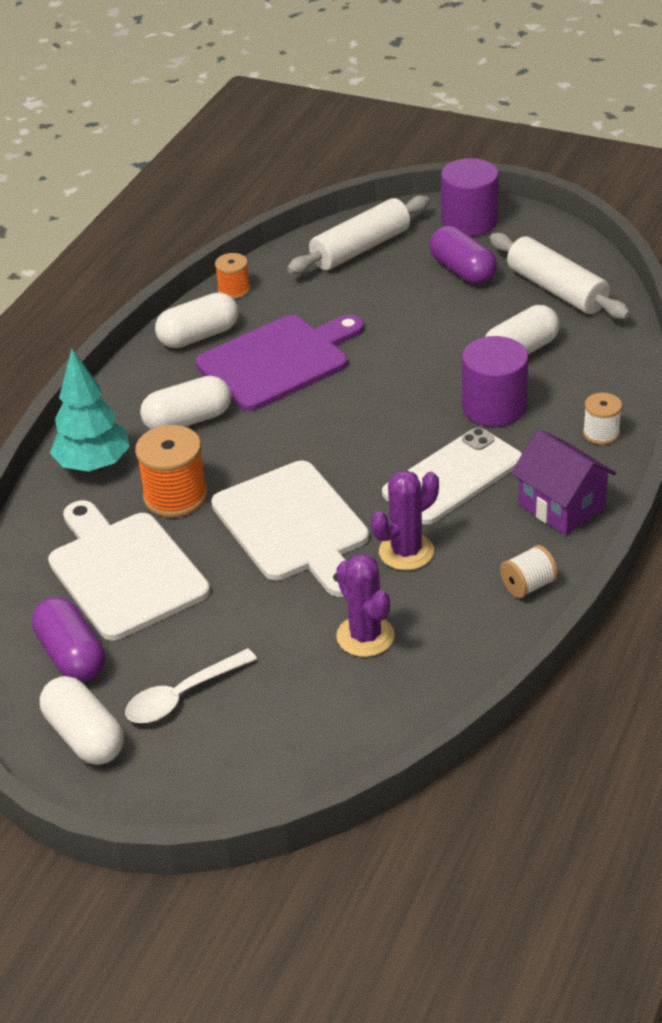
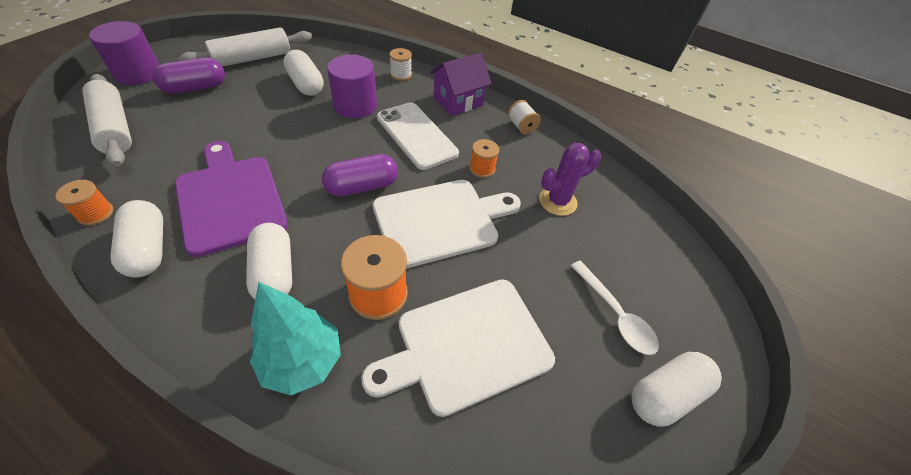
camera: 90 degrees left, 10 degrees up
(71, 656) = (571, 400): purple capsule -> purple capsule (362, 187)
(406, 552) = (482, 169): purple cactus -> orange spool

